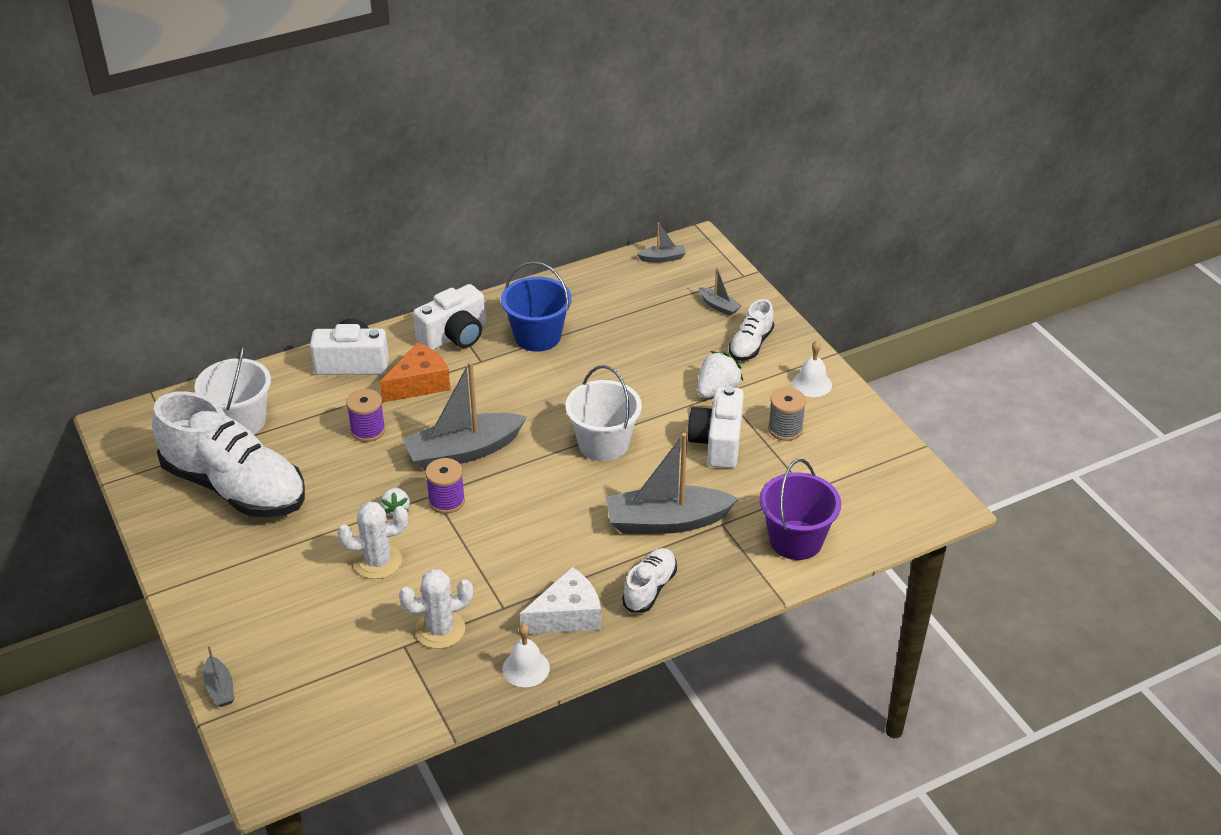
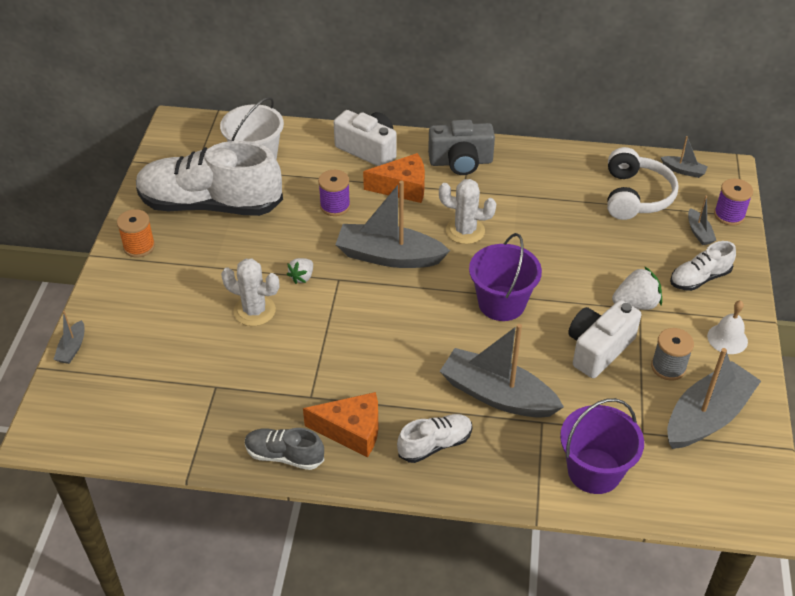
camera: 35 degrees right, 5 degrees up
(196, 561) = (139, 246): none -> orange spool
(235, 487) = (210, 205): white shoe -> white shoe turned 120 degrees clockwise
(440, 630) = (251, 388): white cactus -> white cactus (465, 231)
(446, 501) = (343, 289): purple spool -> purple spool (729, 215)
(455, 336) = (461, 162): white camera -> grey camera
(526, 668) = (284, 456): white bell -> grey shoe
(537, 336) = (524, 191): blue bucket -> none
(567, 616) = (351, 431): white cheese -> orange cheese
(603, 444) = (501, 303): white bucket -> purple bucket
(640, 298) = (635, 196): none -> white headphones
(846, 453) = (707, 416): none -> grey boat

